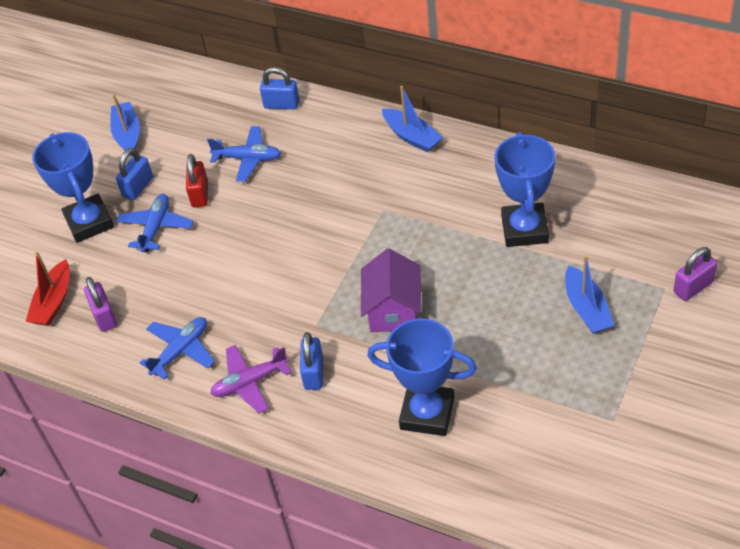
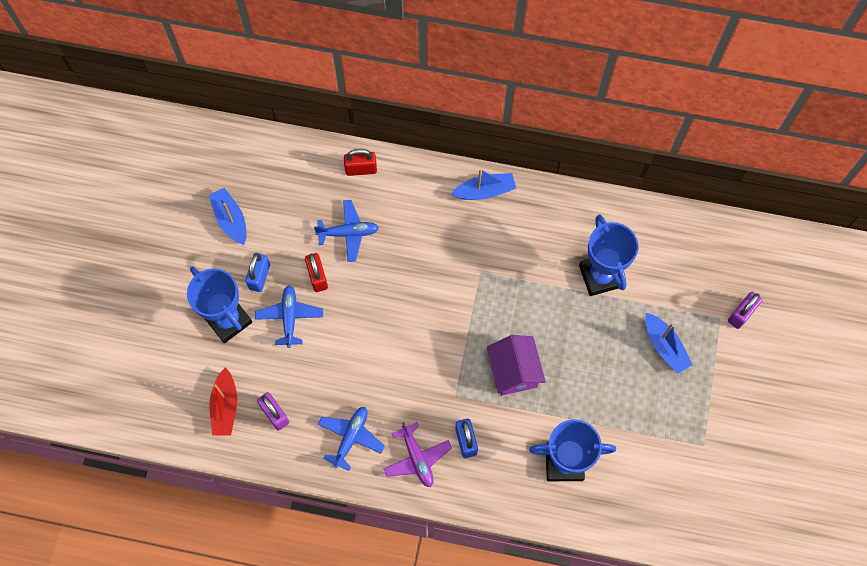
camera: 20 degrees left, 20 degrees up
(250, 382) = (417, 458): purple plane -> purple plane turned 75 degrees counterclockwise
(281, 104) = (361, 169): blue padlock -> red padlock
(412, 136) = (485, 191): blue boat -> blue boat turned 45 degrees counterclockwise

